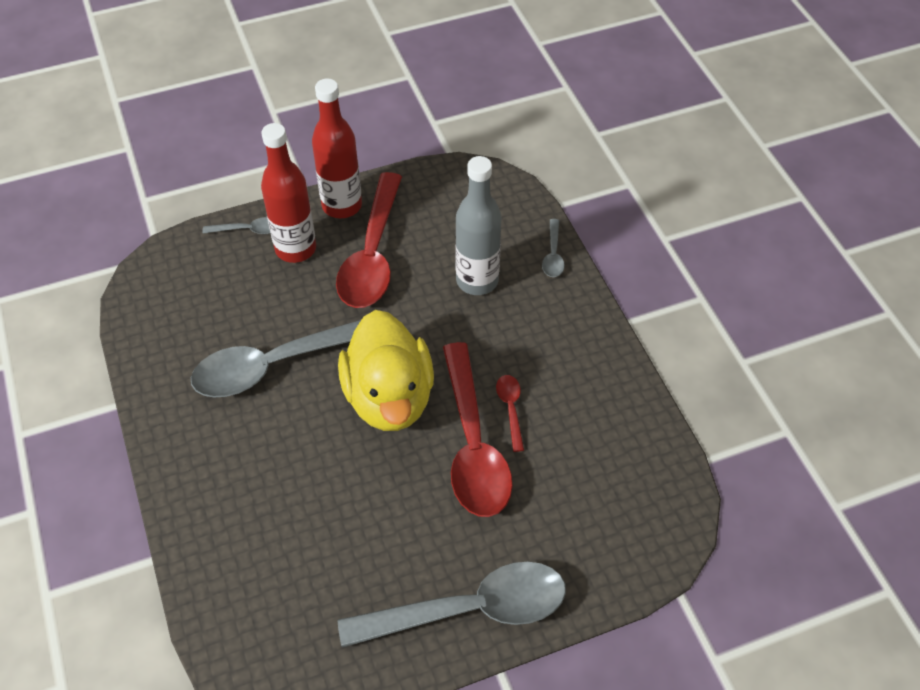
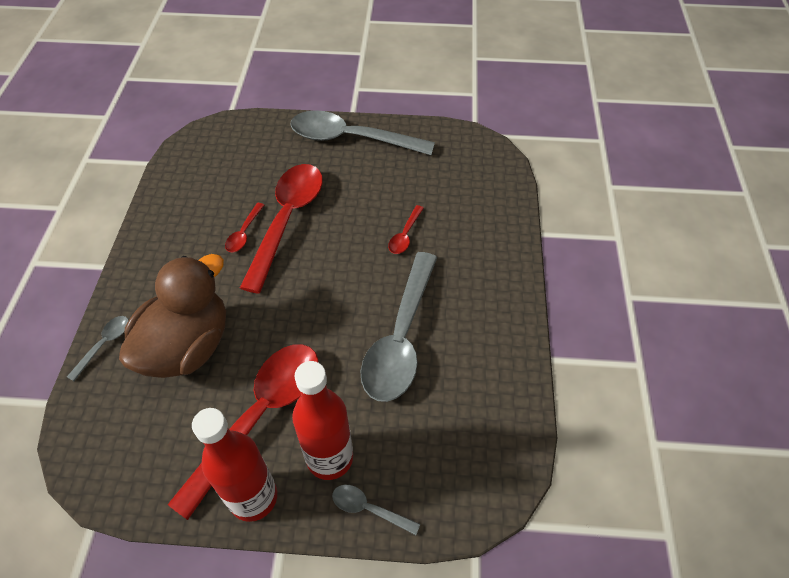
camera: 155 degrees left, 0 degrees up
(276, 364) = (401, 337): grey spoon -> grey spoon turned 105 degrees clockwise
(322, 482) = (405, 235): none -> red spoon
(389, 397) = (325, 274): yellow duck -> none
(477, 281) = (187, 346): grey bottle -> brown duck

